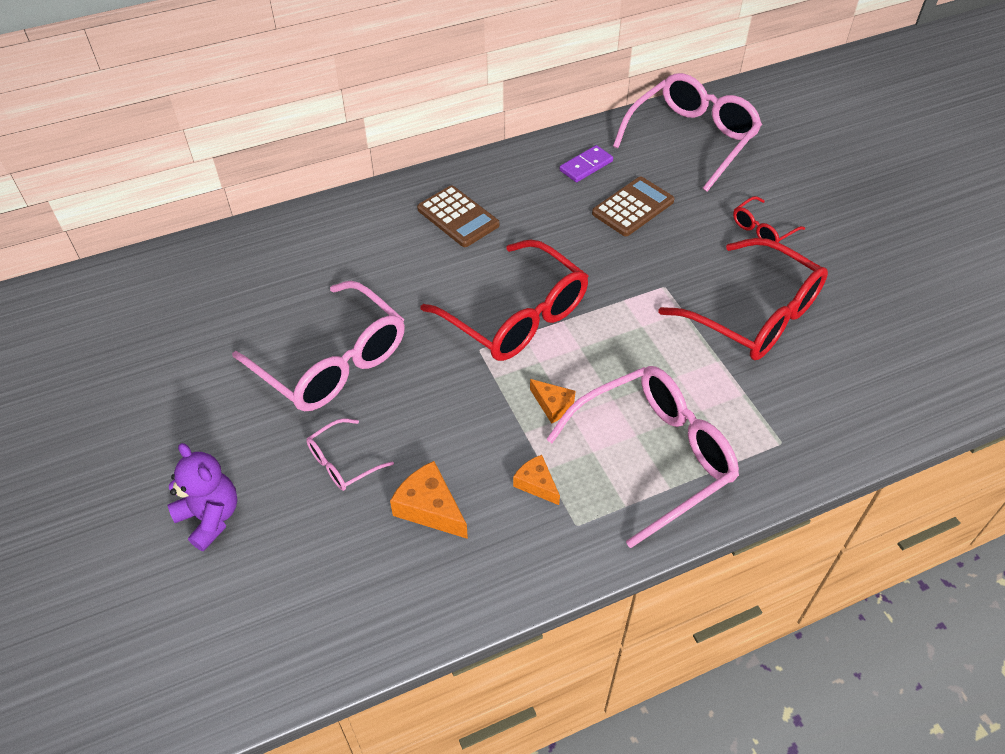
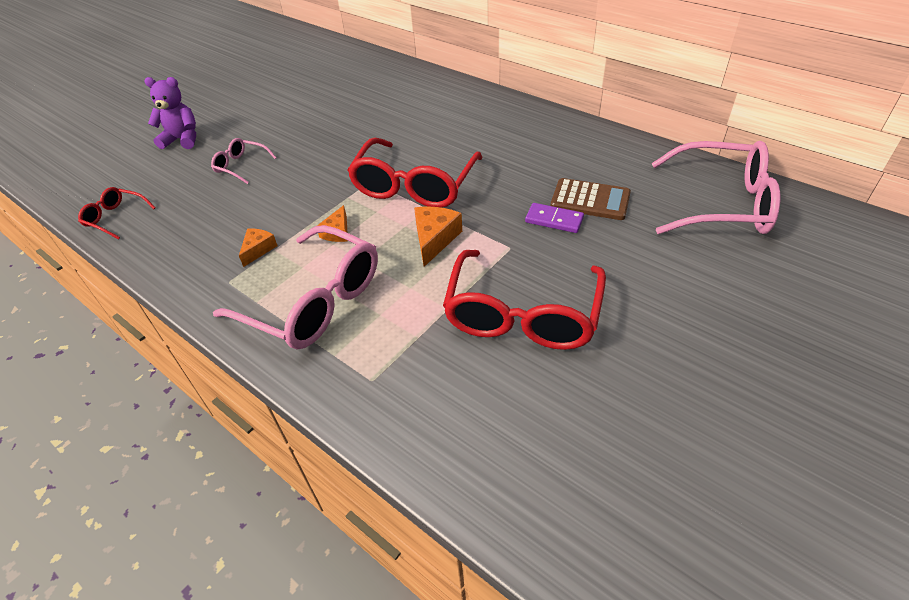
camera: 65 degrees right, 5 degrees down
(210, 517) = (182, 139): purple teddy bear -> purple teddy bear turned 105 degrees counterclockwise
(333, 362) = (320, 132): pink glasses -> none
(430, 508) = (218, 211): orange cheese -> orange cheese (434, 239)
(458, 217) = (492, 128): brown calculator -> none
(586, 166) = (613, 161): purple domino -> purple domino (554, 220)
(762, 229) = (646, 286): red glasses -> red glasses (115, 217)

